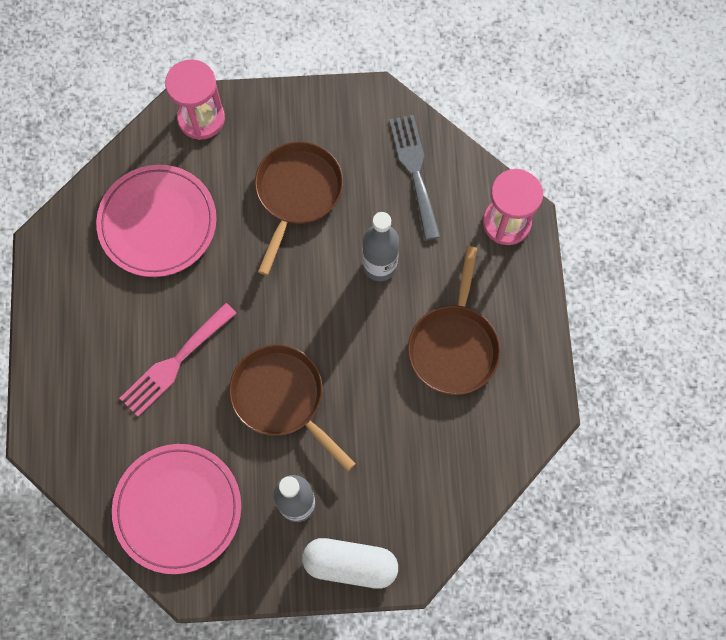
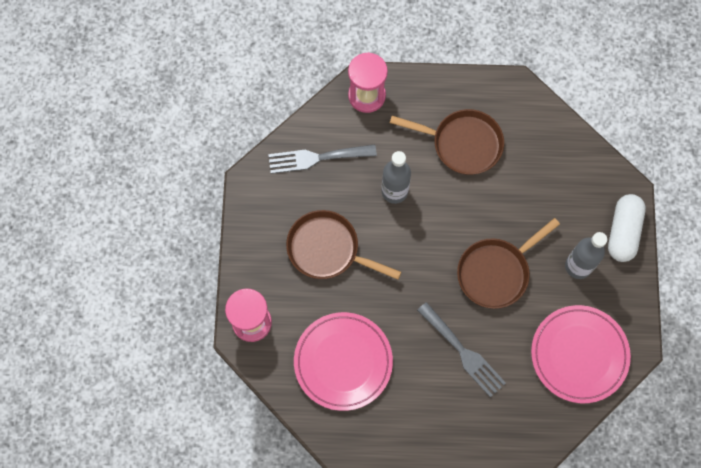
camera: 85 degrees left, 0 degrees up
(175, 363) = (463, 352): pink fork -> grey fork

